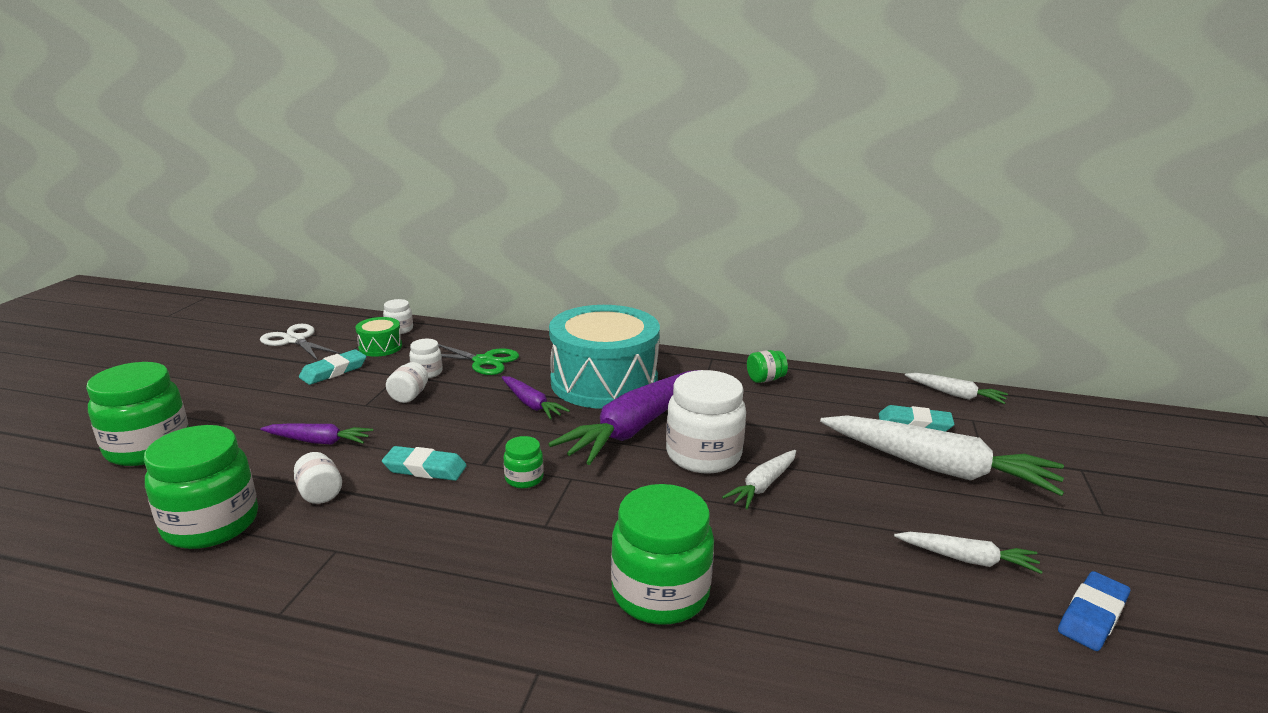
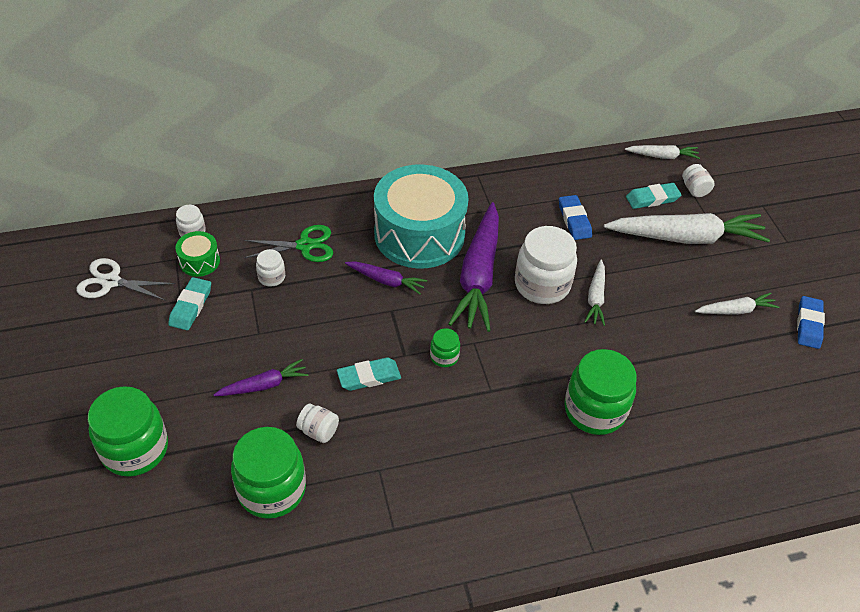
camera: 30 degrees left, 25 degrees up
(409, 396) = (284, 310): white jar -> white jar (694, 189)
(765, 379) = (531, 186): green jar -> none
(794, 415) = (574, 220): none -> blue eraser

